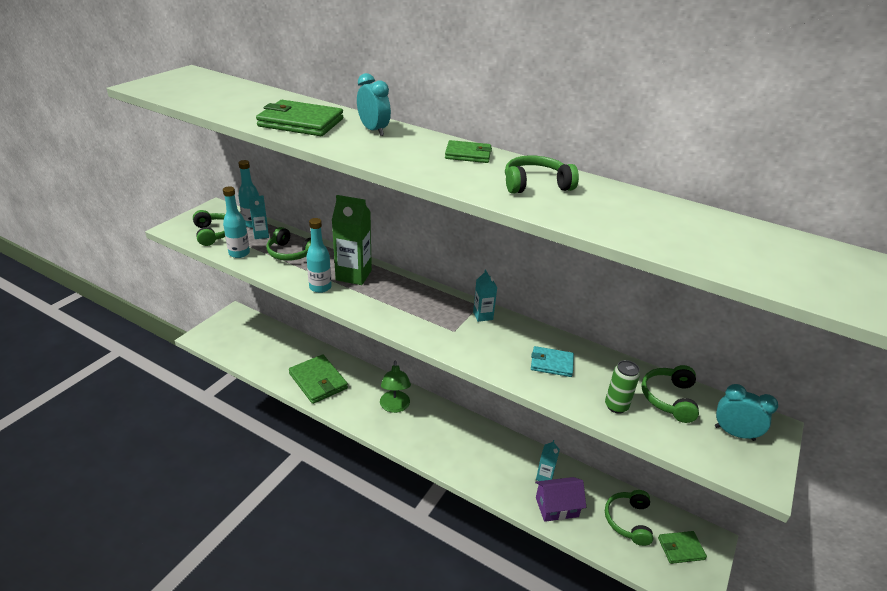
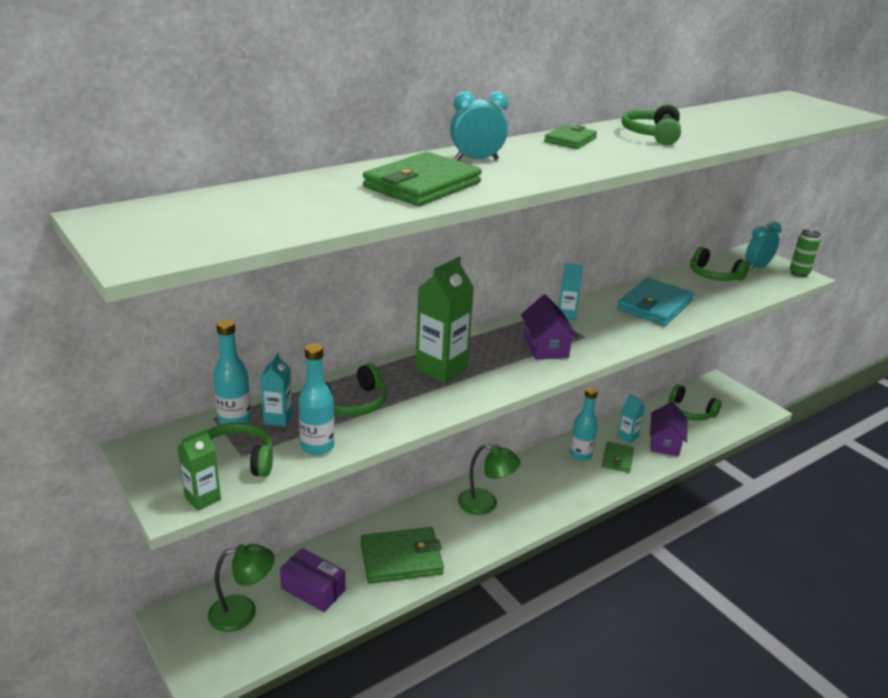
camera: 65 degrees left, 5 degrees down
(179, 234) = (203, 498): none -> green carton
(248, 334) = (243, 612): none -> green lamp
(275, 353) = (313, 589): none -> purple box
(320, 287) = (453, 397): turquoise bottle -> turquoise bottle (580, 455)
(420, 314) = (545, 347): none -> purple house
(551, 363) = (654, 306): turquoise wallet -> turquoise wallet, size x1.72
(616, 406) = (718, 297): green can -> green can (799, 273)
(681, 548) = (723, 399): green wallet -> green wallet (617, 459)

